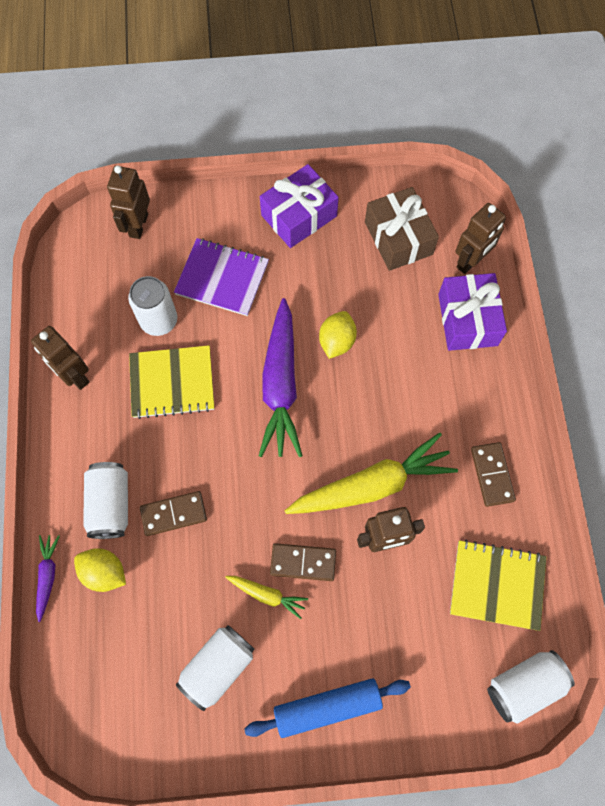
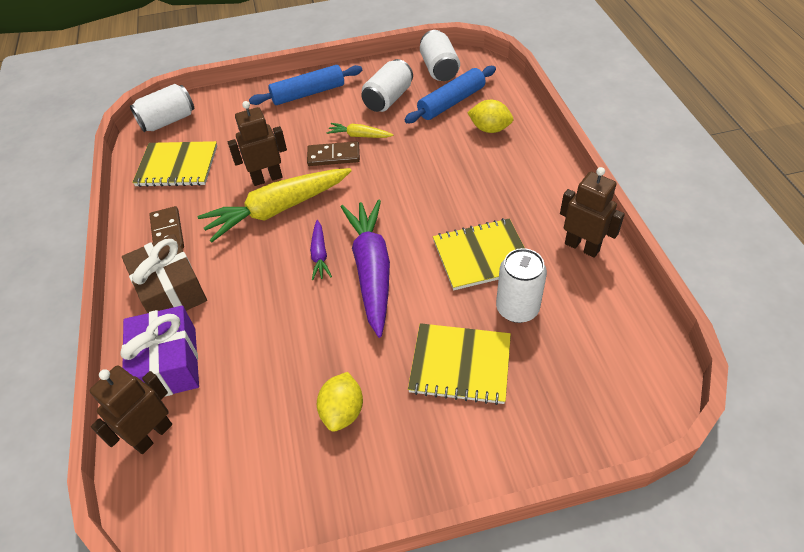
camera: 175 degrees right, 20 degrees down
(48, 576) = (532, 121): purple carrot -> purple carrot (320, 255)
(110, 504) = (502, 165): white can -> white can (439, 69)
(136, 639) = (451, 102): none -> blue rolling pin
(138, 225) = (588, 414): brown robot -> none
(173, 514) = (447, 167): brown domino -> none
(222, 278) = (460, 365): purple notebook -> yellow notebook
(299, 216) = (379, 462): purple gift -> none
(336, 341) = (317, 318): yellow lemon -> yellow lemon (342, 411)
(398, 238) = (244, 452): brown gift -> brown gift (171, 290)

